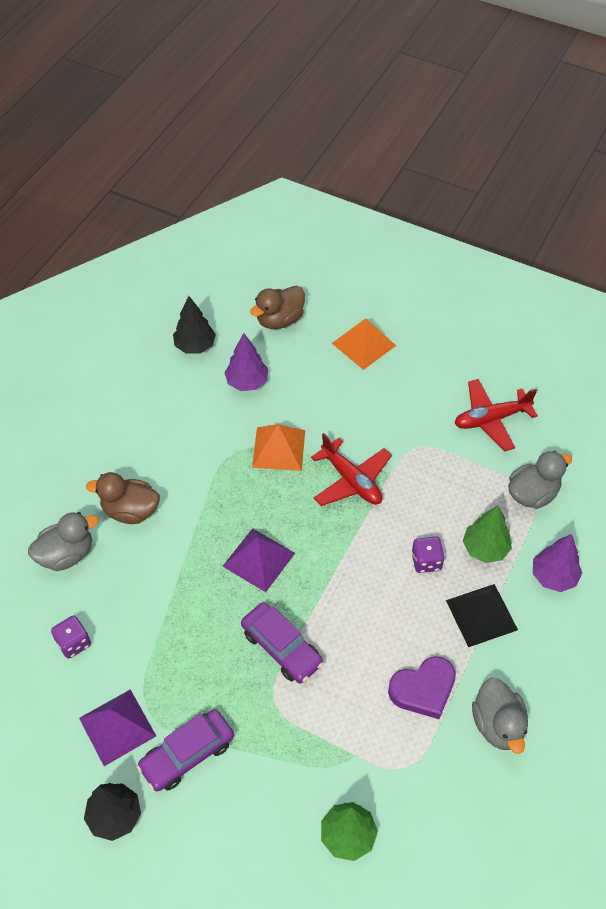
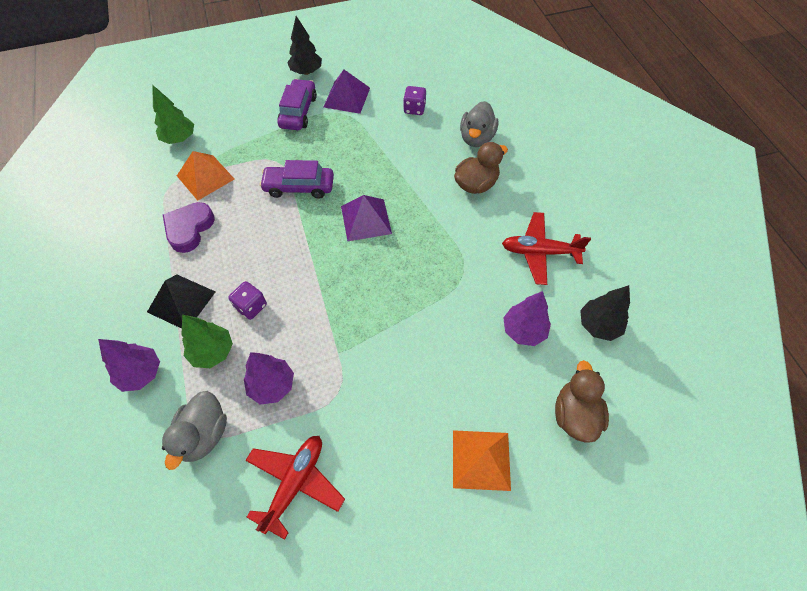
camera: 135 degrees right, 5 degrees up
(279, 448) = (437, 299): orange pyramid -> orange pyramid (205, 177)
(351, 480) = (360, 320): red plane -> red plane (539, 252)
(458, 488) = (272, 385): none -> purple tree
(498, 725) = (124, 245): grey duck -> none

